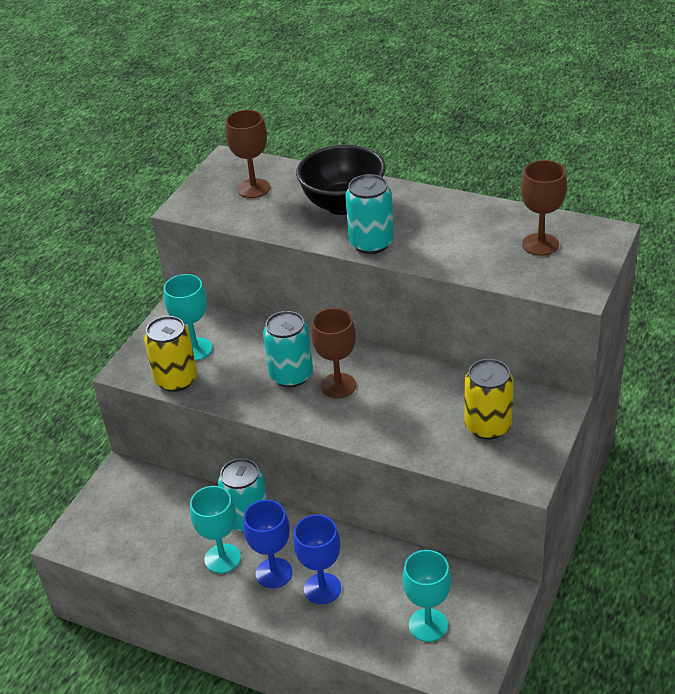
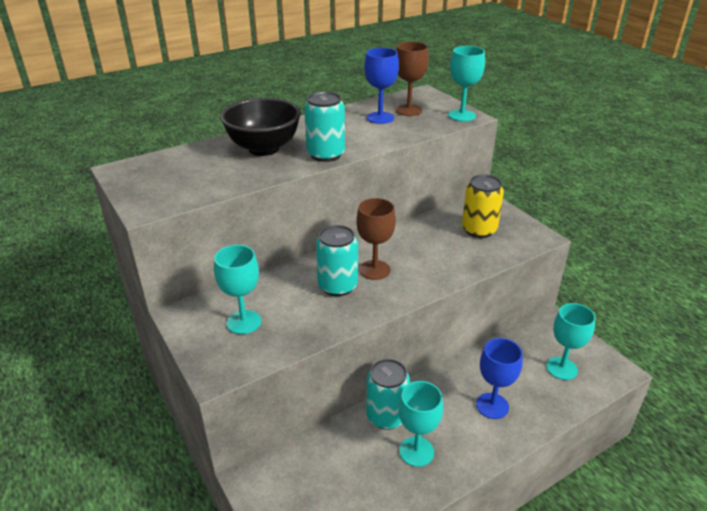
camera: 60 degrees left, 5 degrees down
(176, 379) = (268, 348): yellow can -> none
(253, 188) = (179, 172): brown goblet -> none
(274, 573) = (456, 426): blue goblet -> blue goblet (380, 118)
(574, 285) = (461, 115): none -> turquoise goblet

